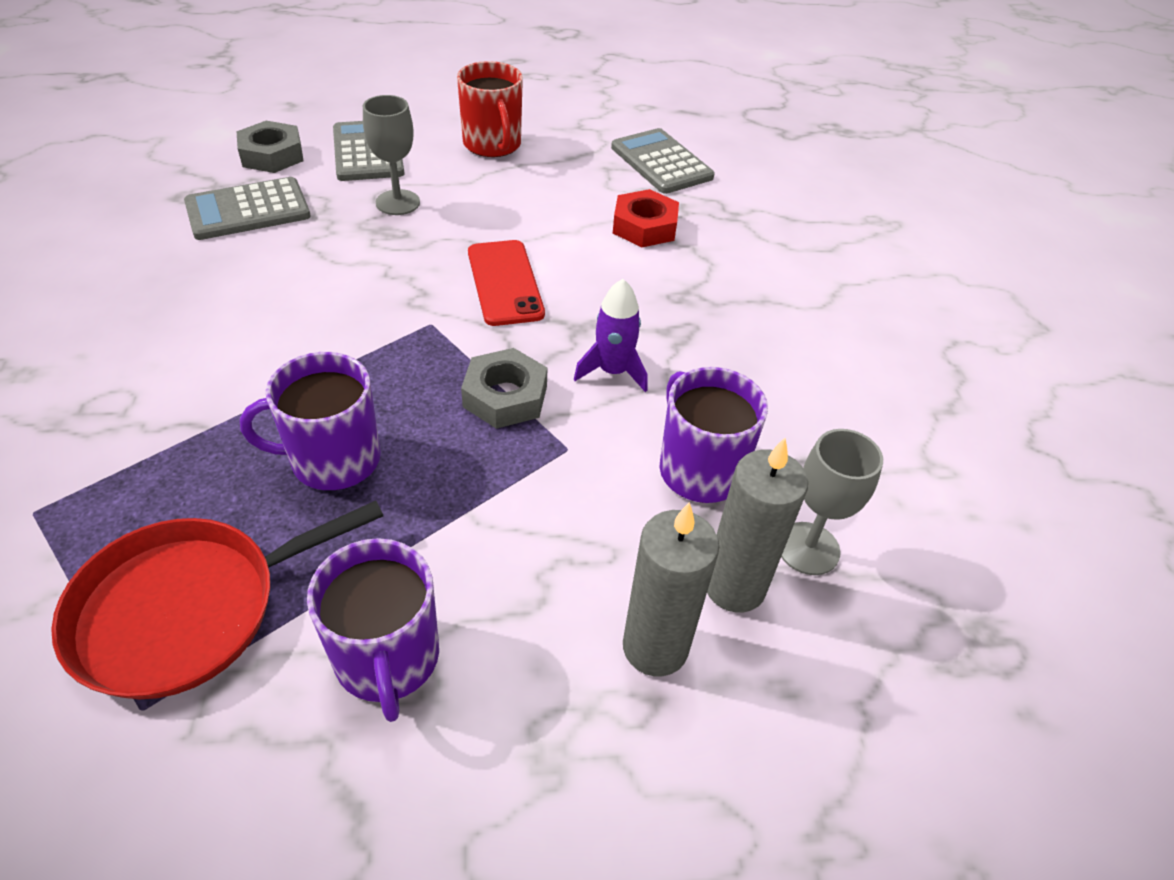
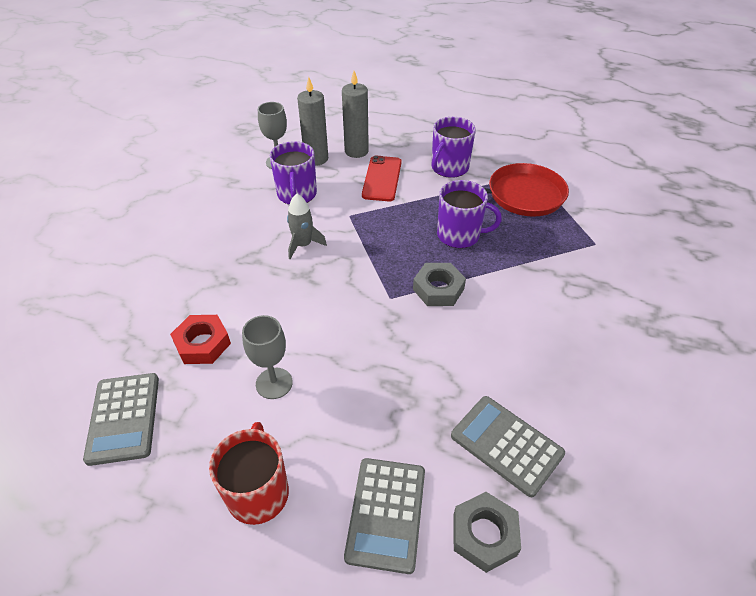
camera: 155 degrees left, 0 degrees up
(248, 210) = (506, 445): grey calculator -> grey calculator turned 135 degrees counterclockwise
(387, 658) = (449, 168): purple mug -> purple mug turned 150 degrees counterclockwise
(398, 202) = (378, 422): grey goblet -> grey goblet (274, 383)
(505, 283) = (331, 317): red phone -> red phone (382, 179)
(505, 396) = (366, 245): grey nut -> grey nut (438, 289)
(612, 371) = (303, 245): purple rocket -> grey rocket

